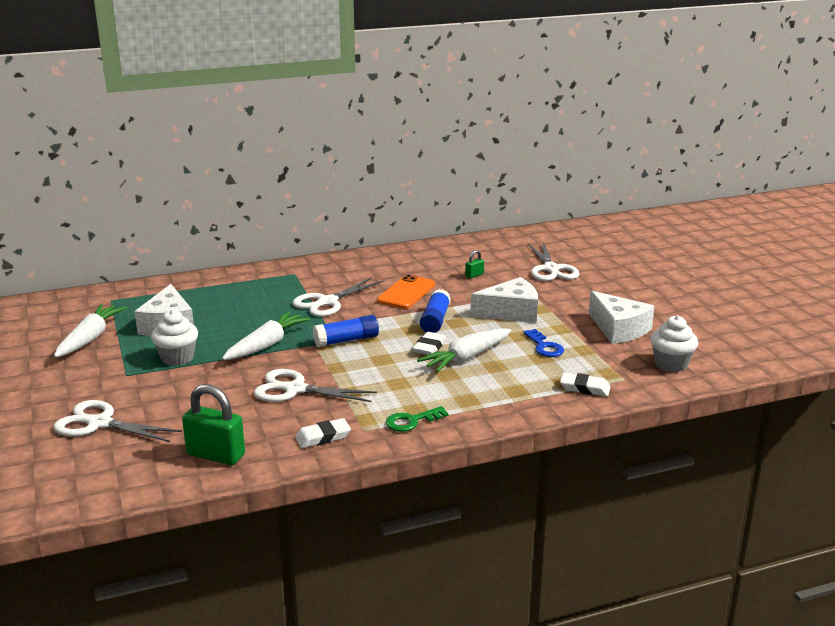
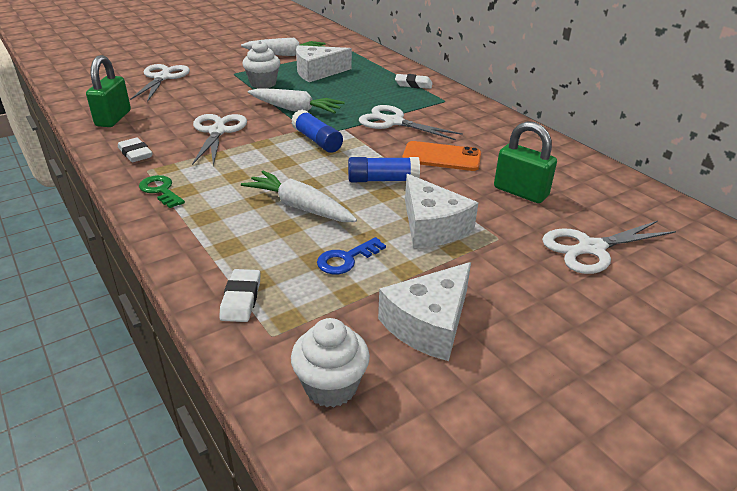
camera: 75 degrees right, 10 degrees up
(429, 347) = (318, 183): white eraser -> white eraser (413, 84)
(474, 275) = (520, 192): green padlock -> green padlock, size x2.16

